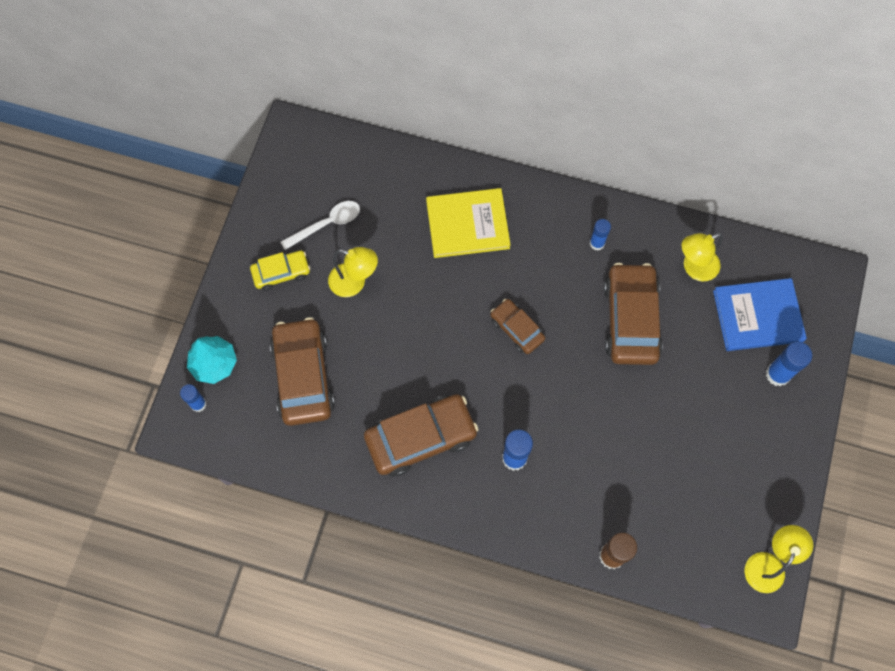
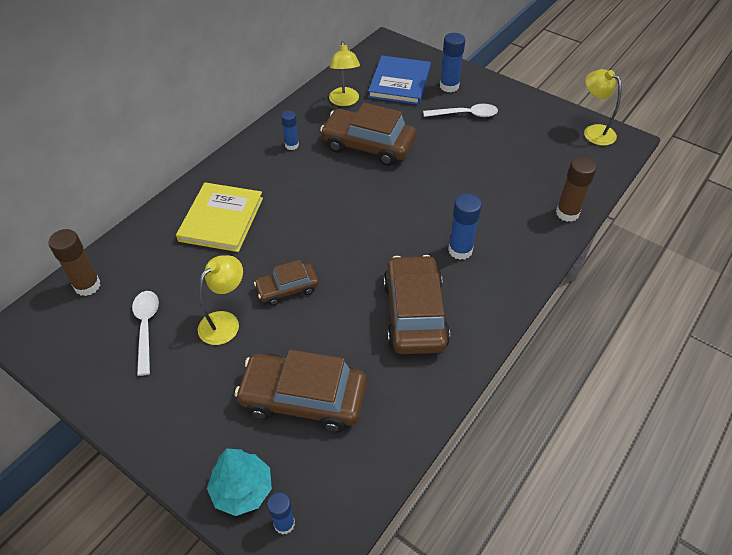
camera: 70 degrees left, 20 degrees down
(281, 273) = (173, 386): yellow car -> none
(351, 156) = (87, 286): none -> brown glue stick
(517, 329) = (340, 215): brown car -> brown car (287, 288)
(731, 407) = (465, 115): none -> white spoon

